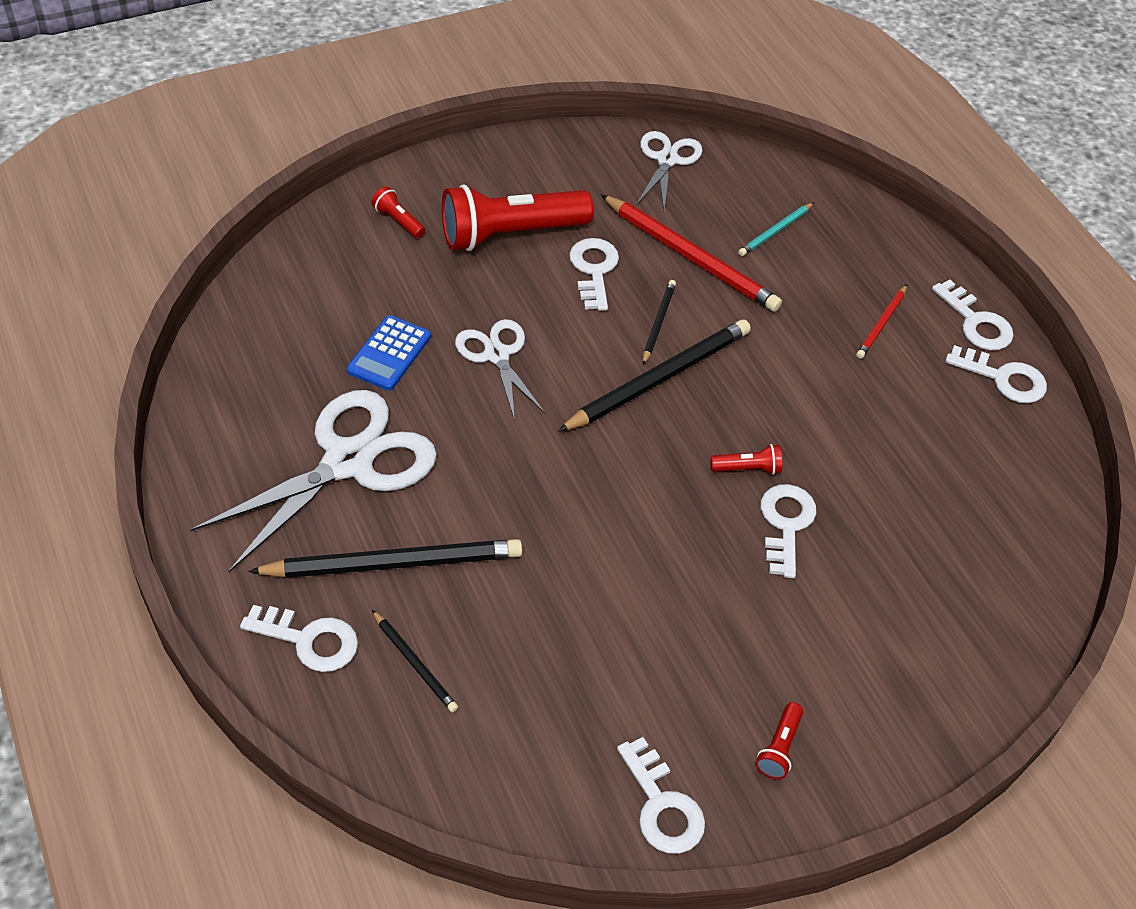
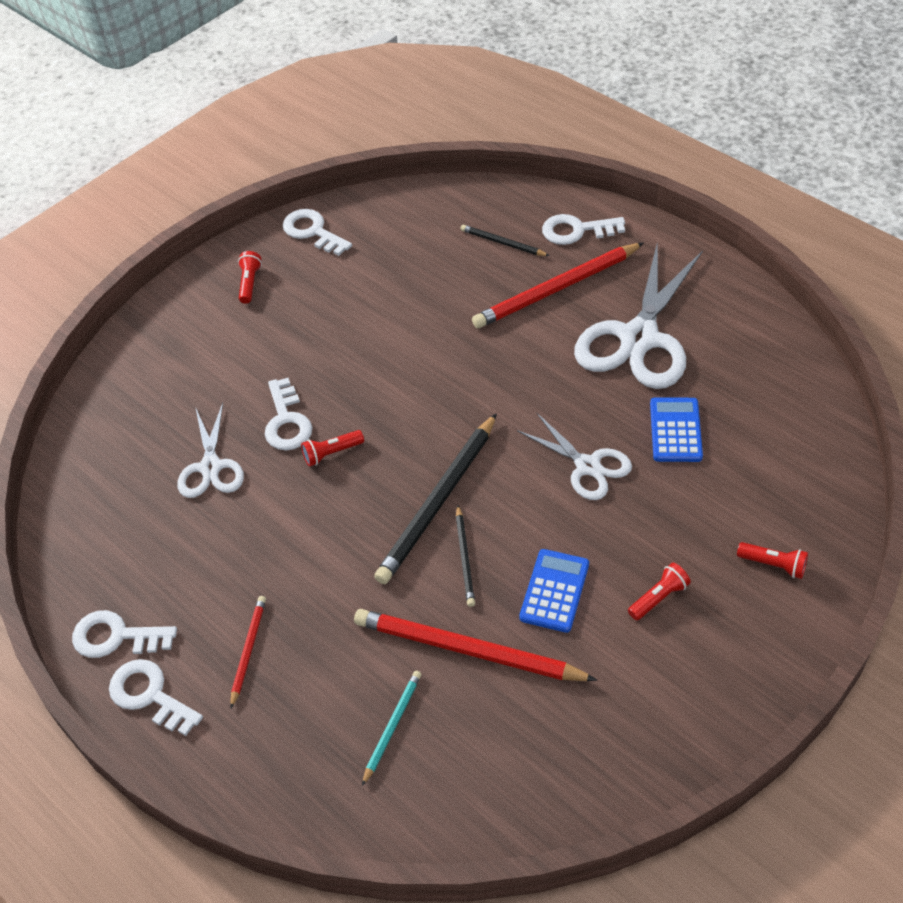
camera: 165 degrees right, 0 degrees up
(393, 563) = (557, 289): black pencil -> red pencil
(510, 234) = (658, 597): red flashlight -> red flashlight, size x0.42
(594, 270) = (554, 591): white key -> blue calculator
(667, 160) = (555, 782): white scissors -> white scissors (210, 467)

